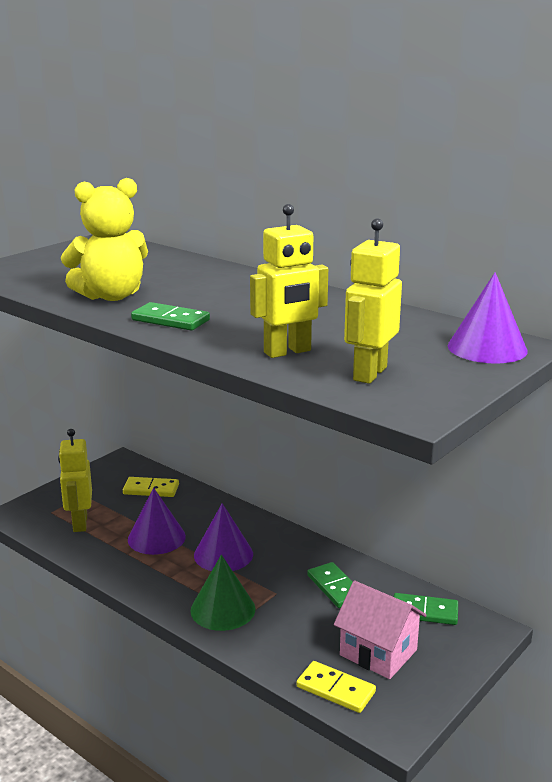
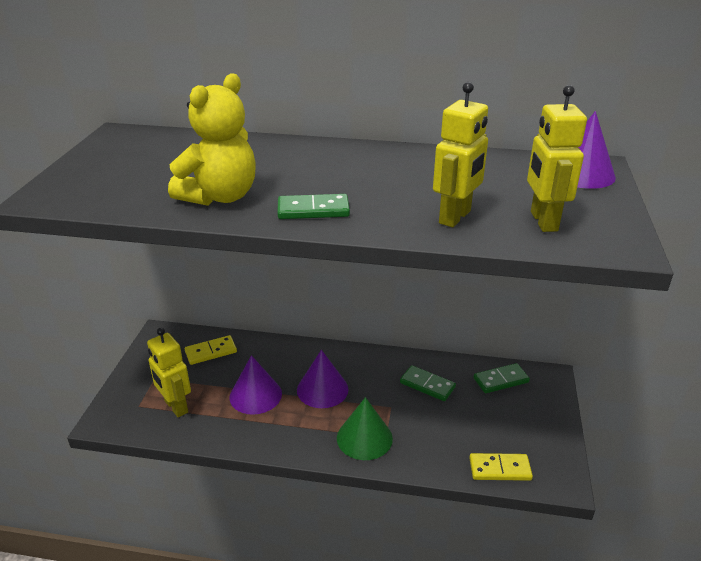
camera: 30 degrees left, 10 degrees up
(378, 652) = (500, 426): pink house -> none

